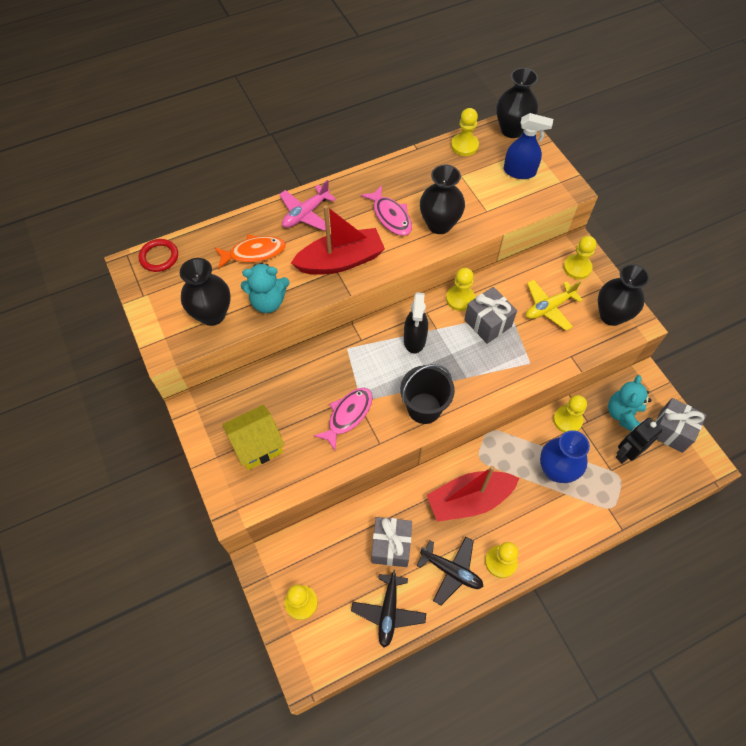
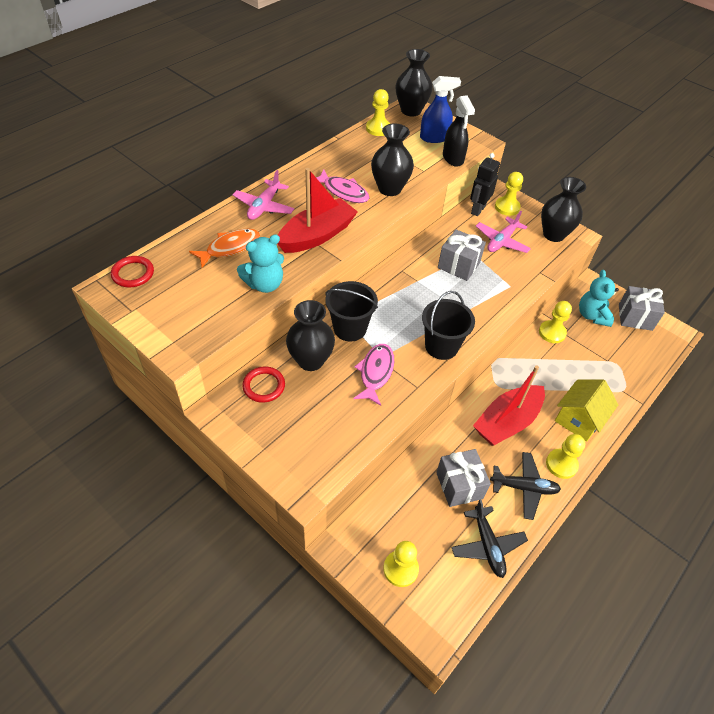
camera: 25 degrees left, 10 degrees down
(212, 314) = (213, 308): black vase -> black vase (310, 360)
(242, 396) = (264, 386): none -> red ring
(257, 445) = (301, 425): yellow house -> yellow house (578, 419)
(345, 361) = (350, 328): none -> black bucket
(414, 339) = (403, 294): black spray bottle -> black spray bottle (453, 158)
(460, 298) = (425, 253): yellow pawn -> none
(548, 307) = (501, 241): yellow plane -> pink plane
(556, 470) = (565, 374): blue vase -> none
(626, 453) = (611, 344): black robot -> black robot (478, 210)

